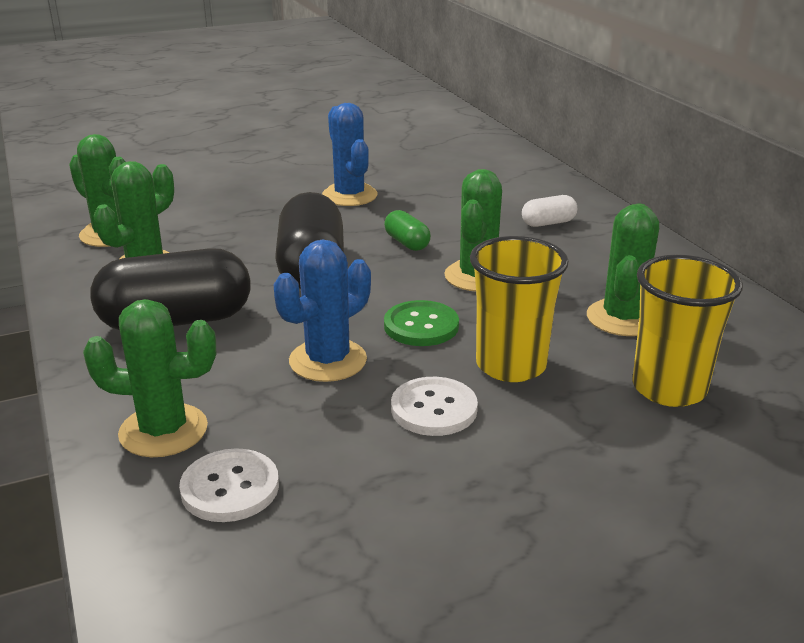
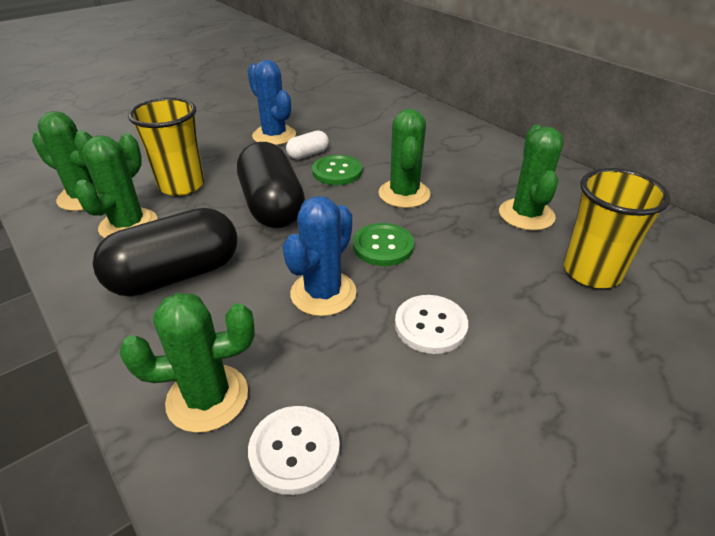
camera: 15 degrees left, 10 degrees up
(407, 243) = (337, 172): green capsule -> green button
(511, 365) = (468, 271): yellow cup -> yellow cup (181, 185)
(548, 223) = (432, 141): white capsule -> white capsule (308, 154)

